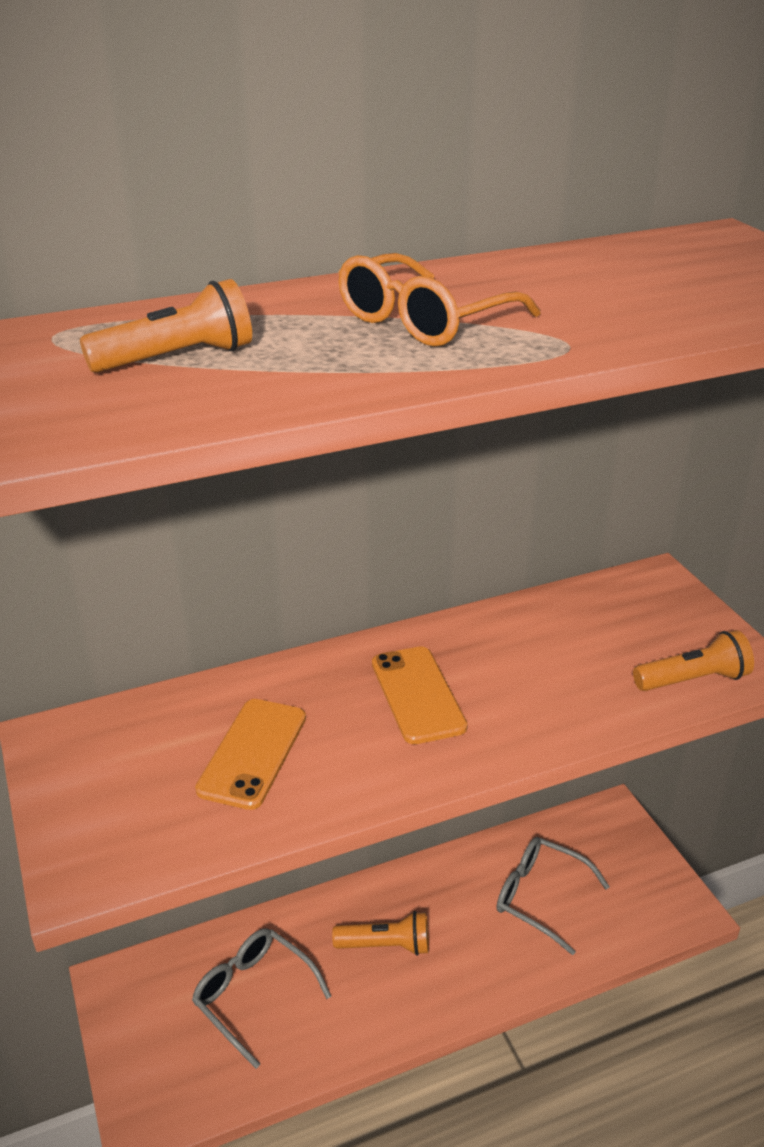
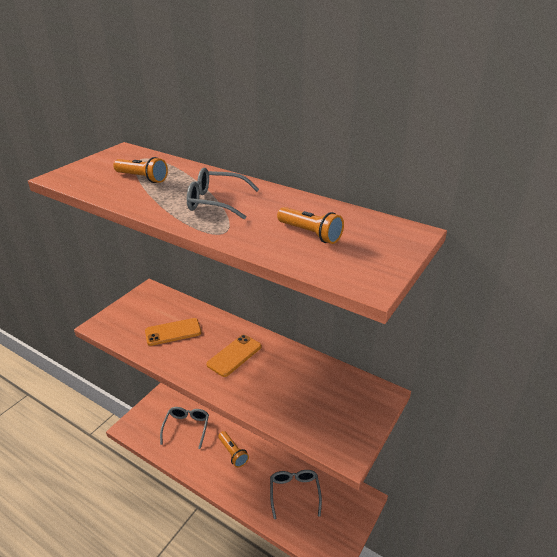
camera: 55 degrees right, 0 degrees up
(424, 321) = (215, 202): orange glasses -> grey glasses
(693, 679) = (318, 433): orange flashlight -> orange flashlight (310, 233)

